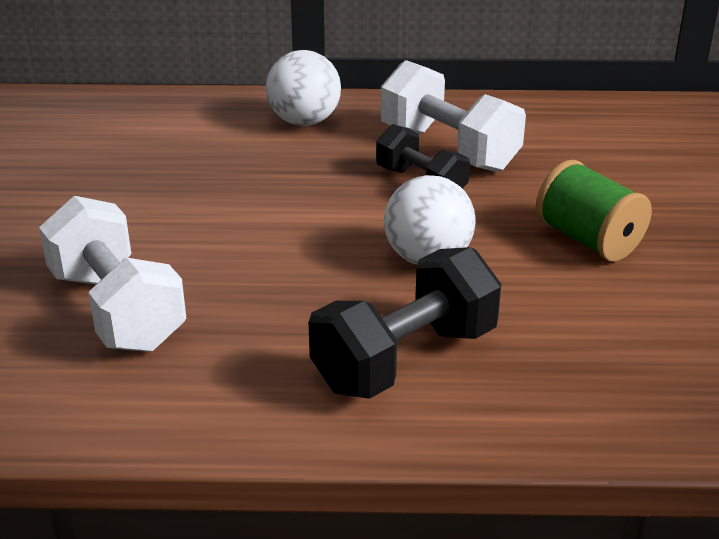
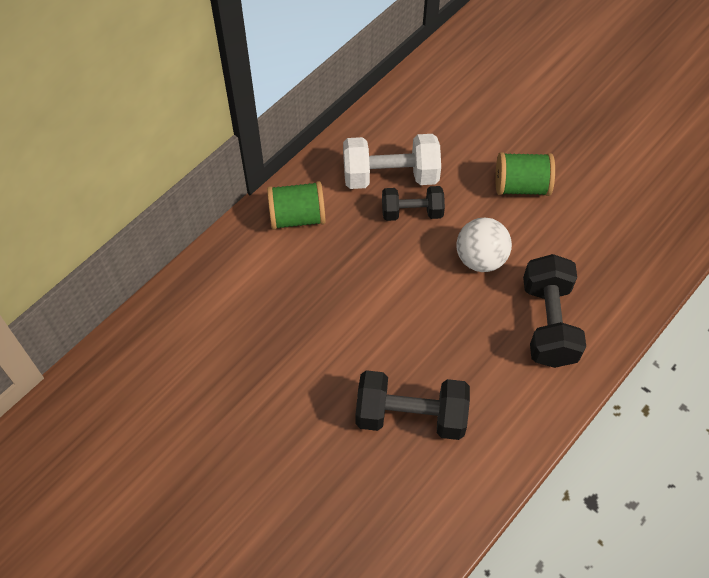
camera: 50 degrees left, 25 degrees up
(116, 310) = (410, 416): white dumbbell -> black dumbbell
(304, 121) = (297, 217): white ball -> green spool

